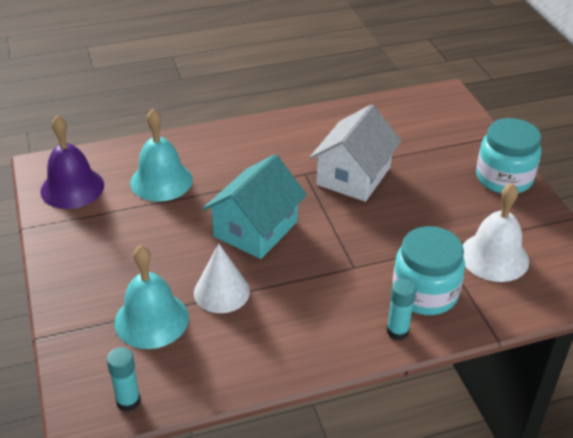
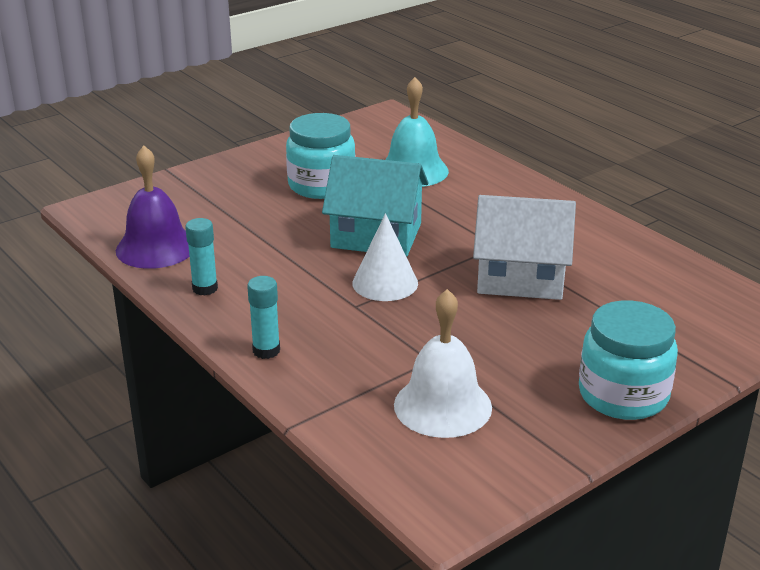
camera: 70 degrees right, 10 degrees down
(72, 188) = (367, 133): purple bell -> purple bell (156, 247)
(128, 401) = (110, 224): turquoise glue stick -> turquoise glue stick (205, 288)
(151, 320) = (212, 211): turquoise bell -> none
(221, 292) = (269, 237): white cone -> white cone (385, 283)
(425, 293) = (340, 360): turquoise jar -> turquoise jar (321, 185)

